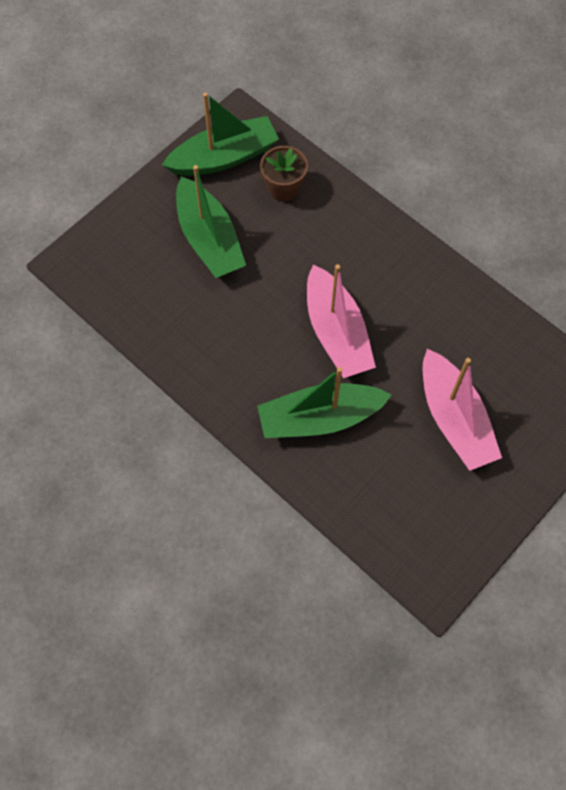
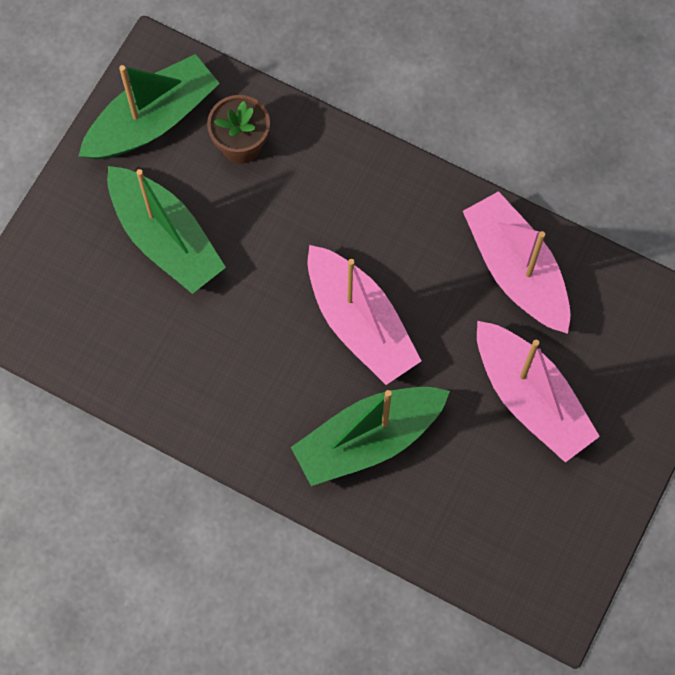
camera: 15 degrees left, 5 degrees up
(467, 323) = (516, 270): none -> pink boat

